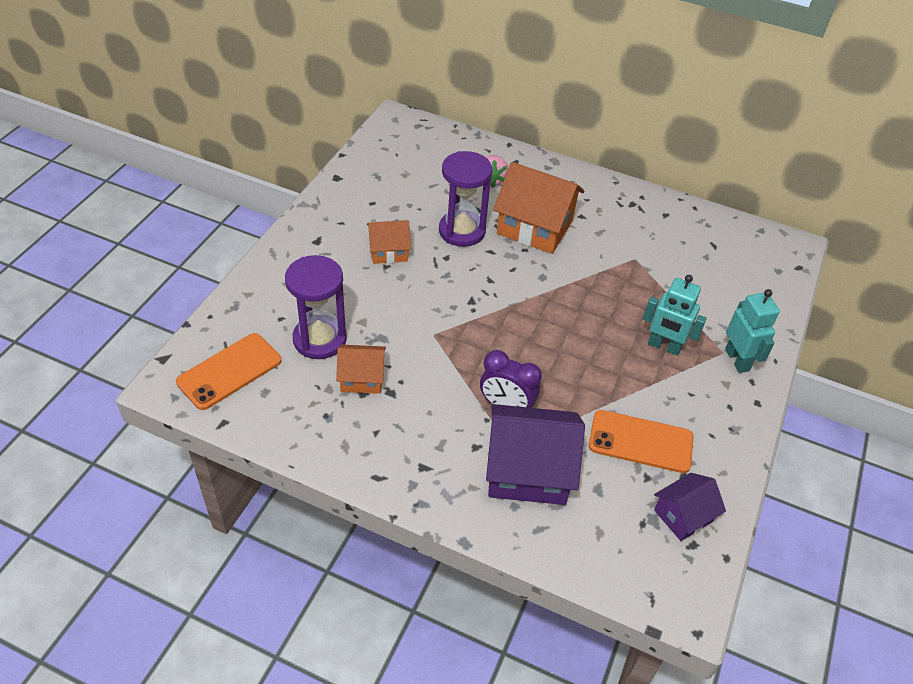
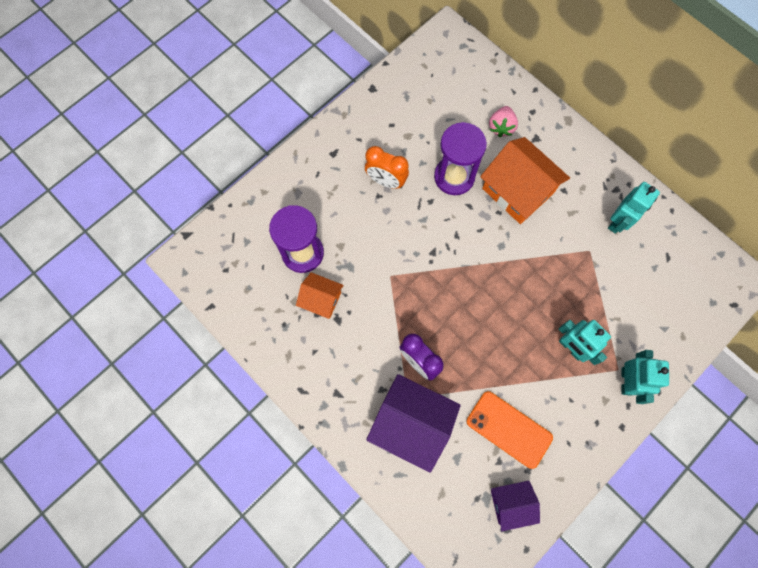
camera: 25 degrees right, 25 degrees up
(229, 371) = (228, 261): orange phone -> none
(388, 251) = (386, 181): orange house -> orange clock
(649, 228) = (618, 222): none -> turquoise robot

